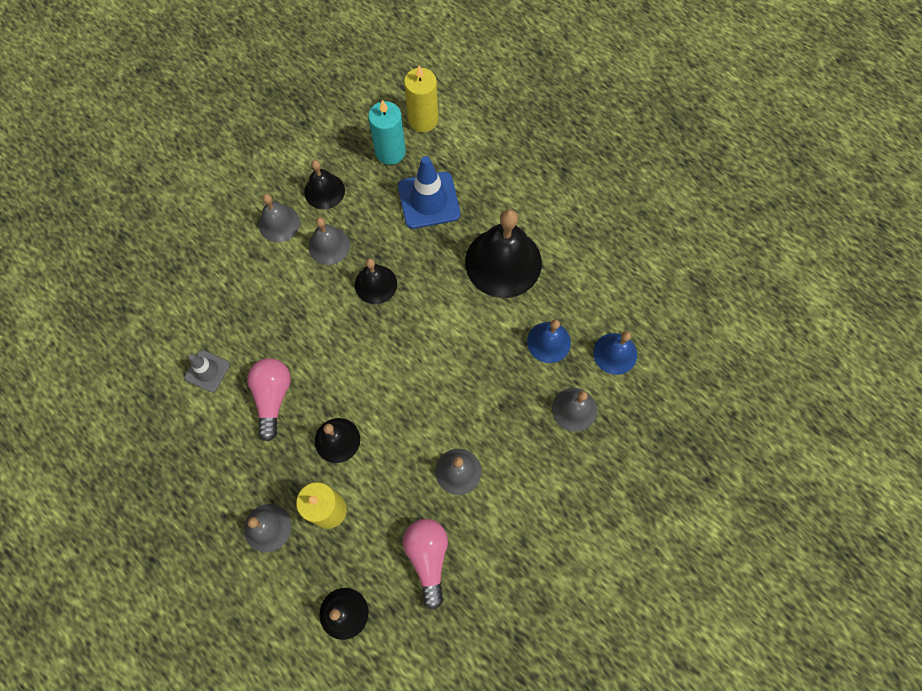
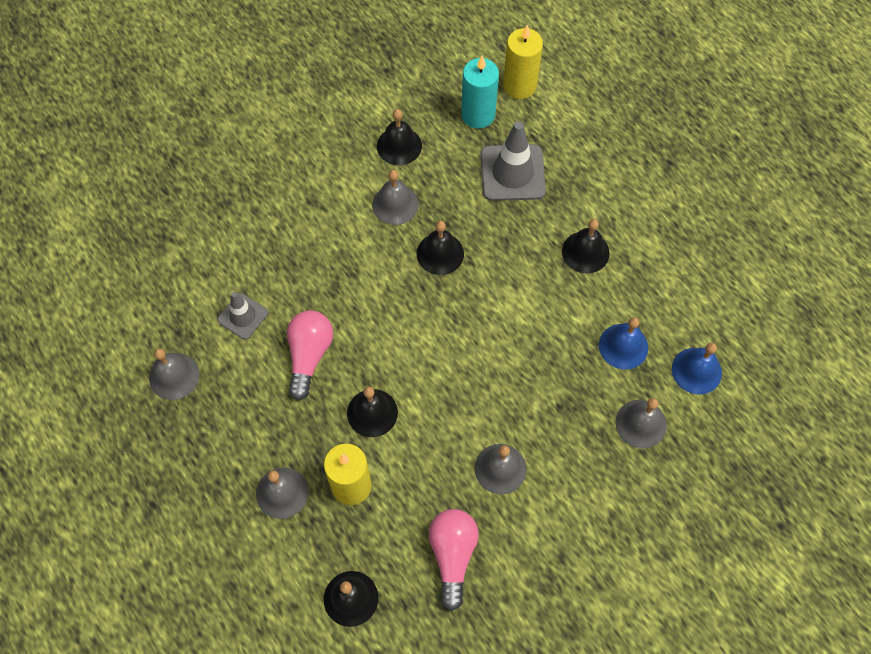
camera: 10 degrees right, 5 degrees down
(279, 223) = (344, 172): grey bell -> grey bell (174, 376)
(429, 200) = (512, 173): blue traffic cone -> grey traffic cone
(503, 262) = (585, 252): black bell -> black bell, size x0.55

